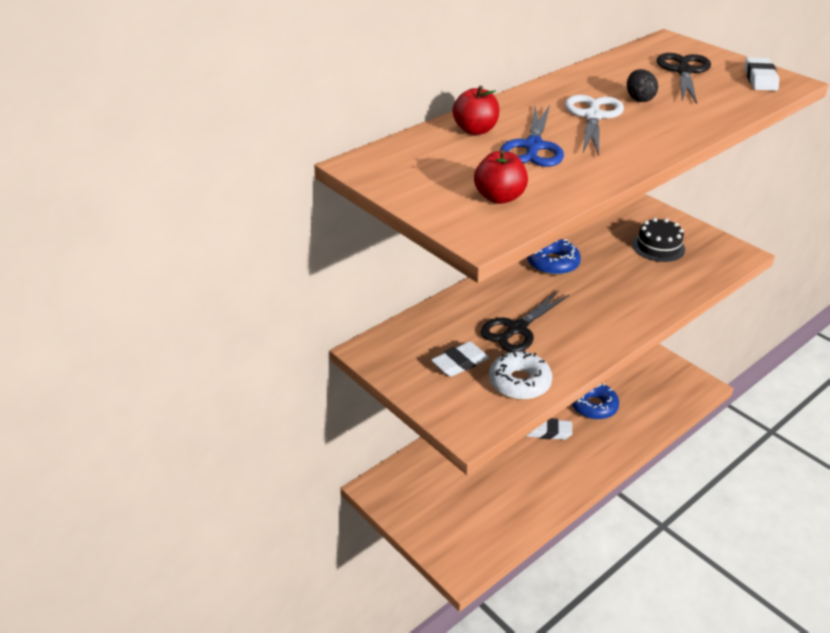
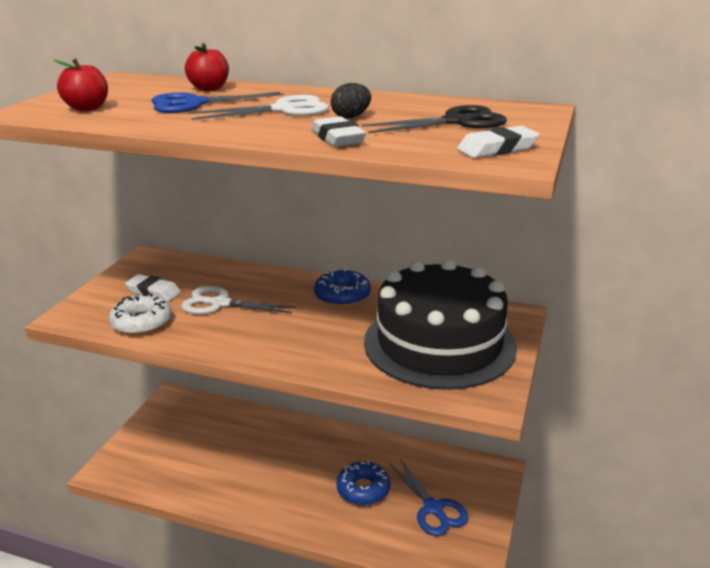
camera: 60 degrees right, 10 degrees down
(517, 329) = (220, 303): black scissors -> white scissors
(548, 432) = (301, 469): white eraser -> white eraser (338, 138)
(635, 379) = (433, 508): none -> blue scissors
(658, 247) = (439, 343): black cake -> black cake, size x2.38

